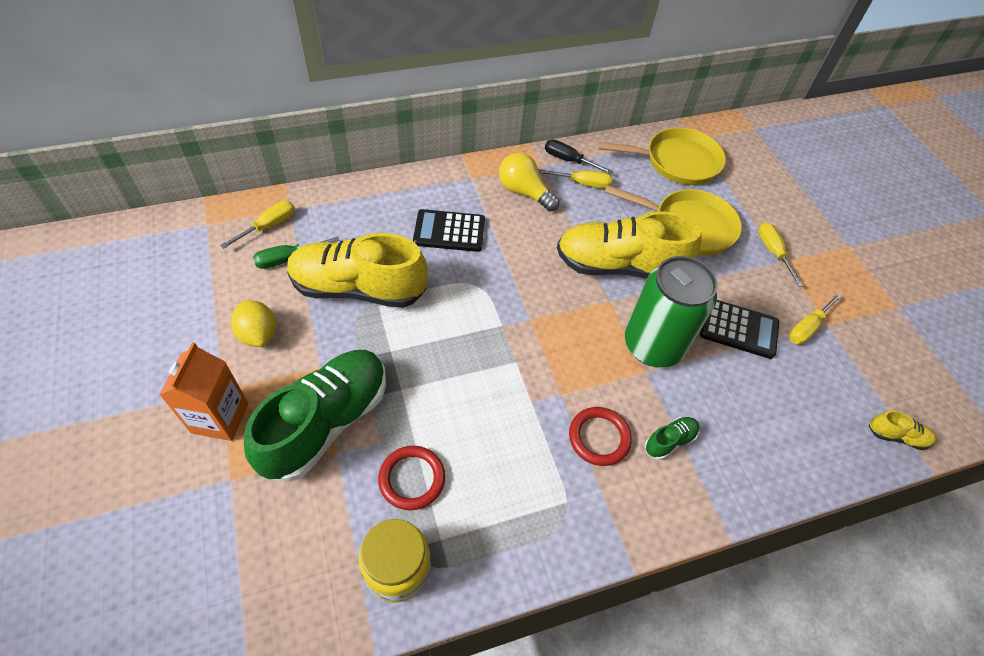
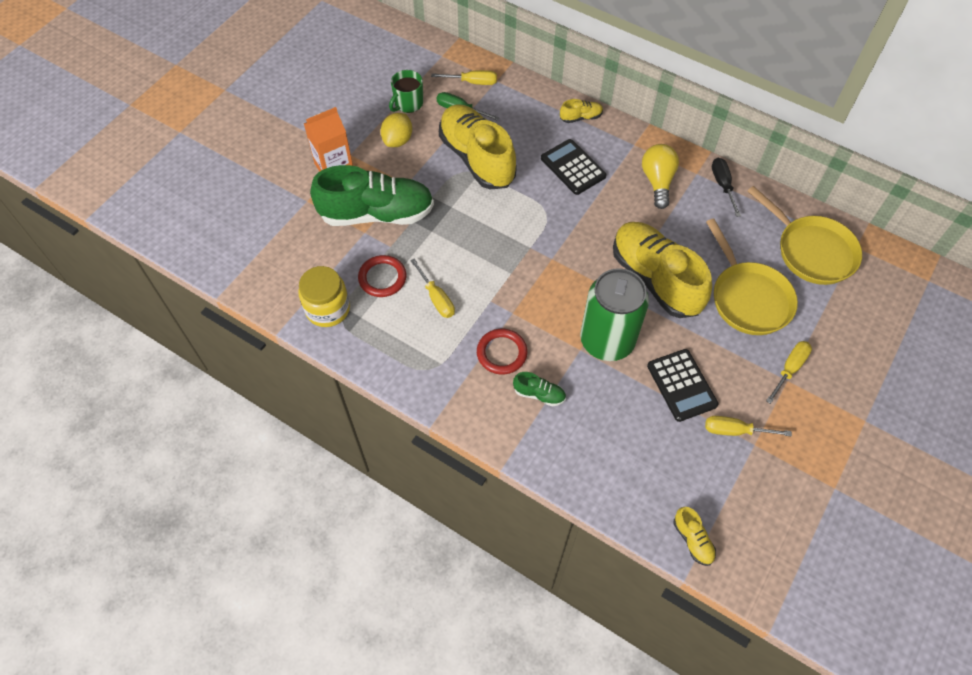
camera: 55 degrees right, 5 degrees up
(226, 292) = (408, 104): none -> green mug
(403, 187) = (581, 117): none -> yellow shoe
(583, 183) = (709, 208): yellow screwdriver -> yellow screwdriver (437, 298)

